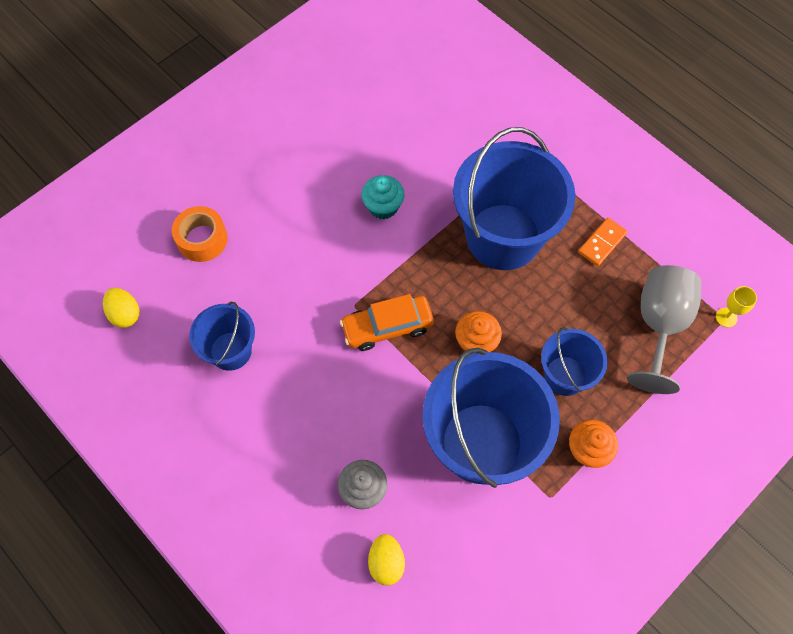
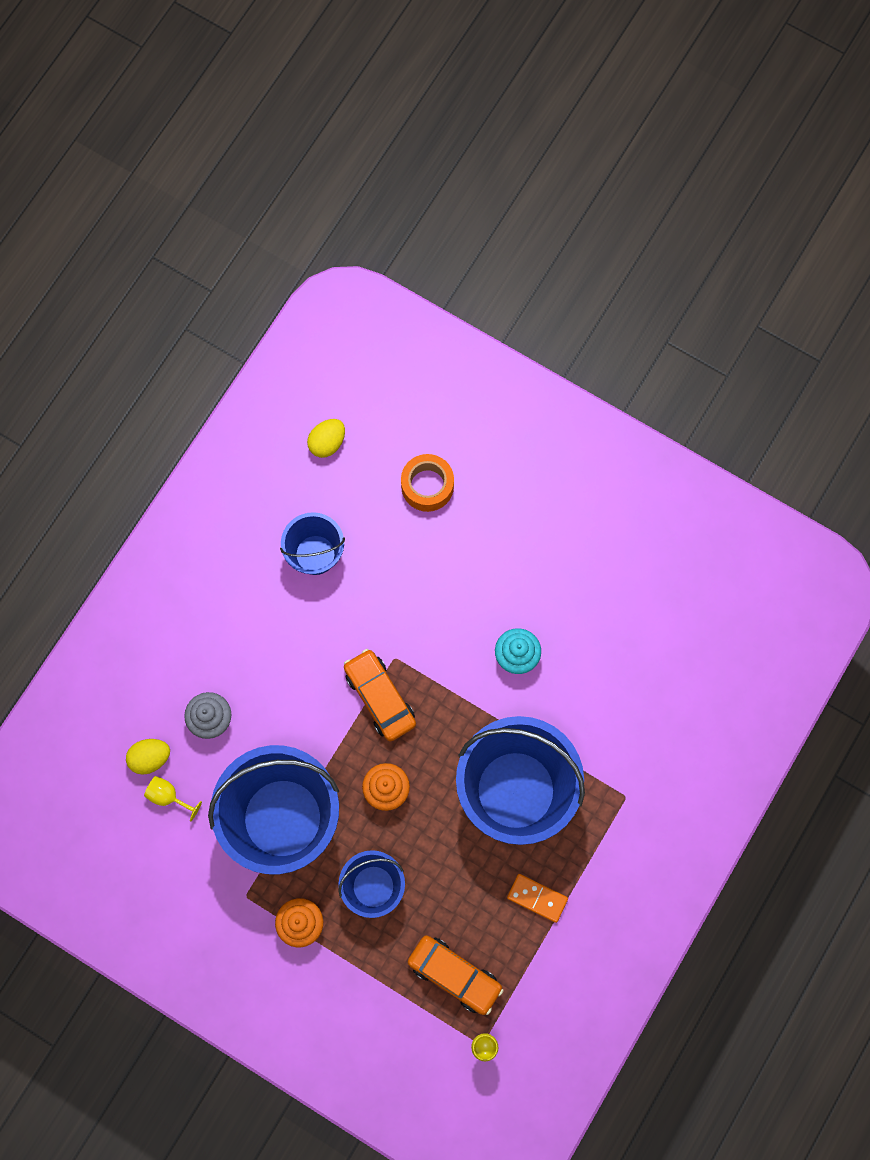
camera: 75 degrees right, 10 degrees up
(431, 552) = (168, 796): none -> yellow goblet
(659, 326) = (454, 975): grey goblet -> orange car

